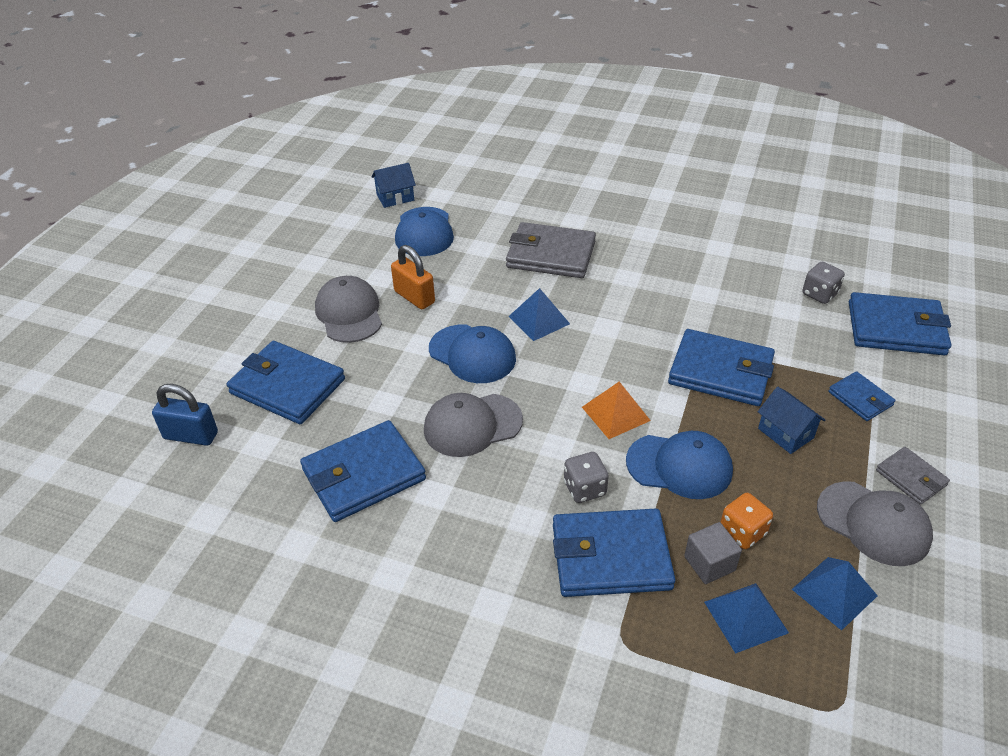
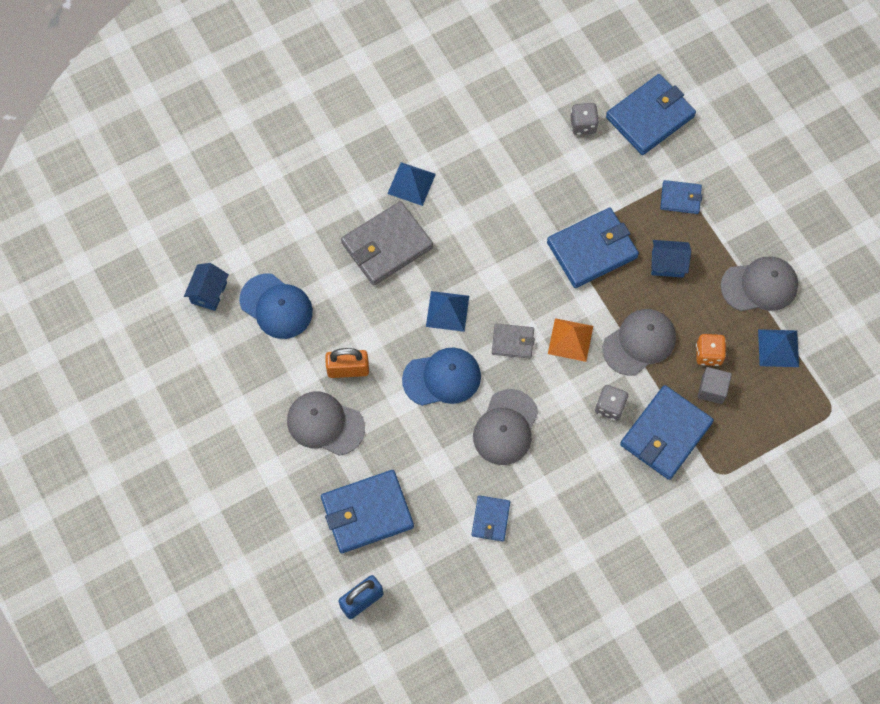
camera: 50 degrees left, 25 degrees up
(364, 475) = (490, 519): blue wallet -> blue wallet, size x0.53
(679, 466) = (639, 342): blue cap -> grey cap
(745, 617) = (755, 403): blue pyramid -> blue pyramid (411, 184)
(911, 478) = (751, 235): grey wallet -> grey wallet (512, 342)

